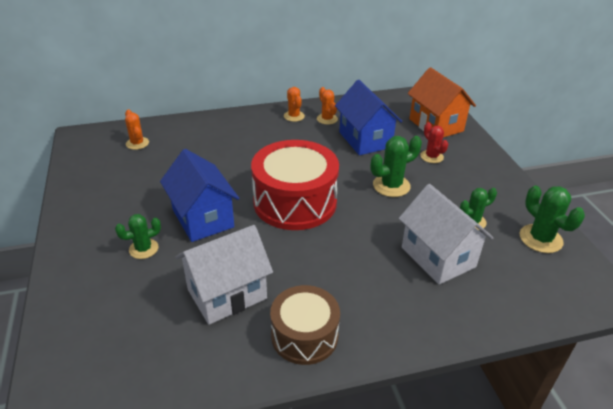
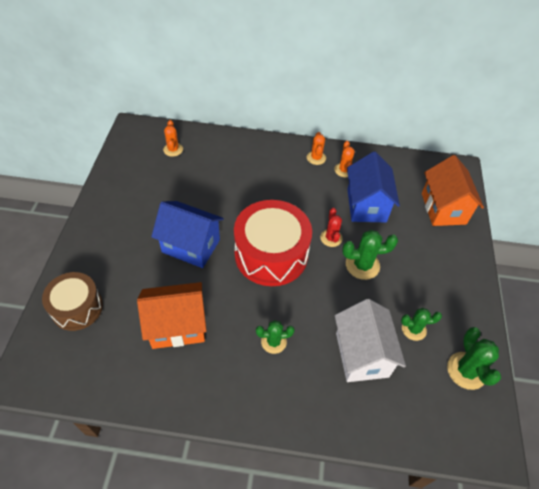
camera: 20 degrees right, 15 degrees up
(143, 249) = (135, 260): green cactus -> green cactus (273, 342)
(203, 218) = (191, 246): blue house -> blue house turned 60 degrees counterclockwise
(227, 294) = (177, 326): white house -> orange house
(304, 335) = (216, 386): brown drum -> brown drum (77, 308)
(431, 157) = (418, 244): red cactus -> red cactus (331, 238)

